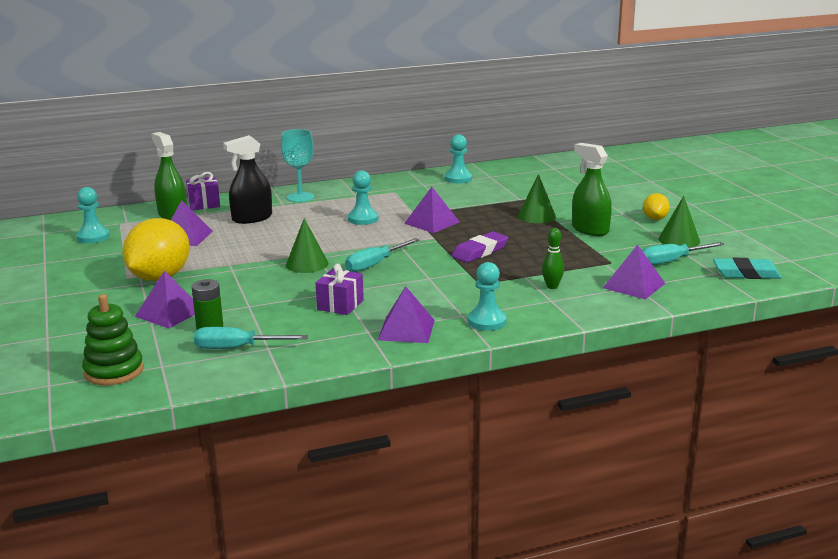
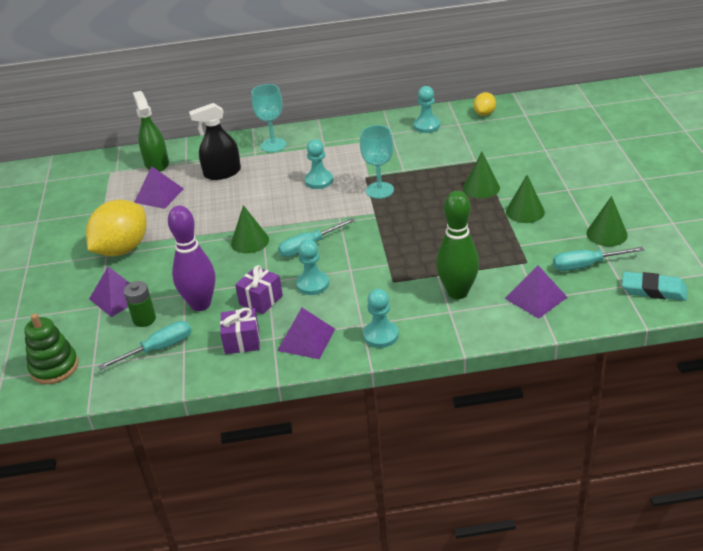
camera: 15 degrees right, 15 degrees up
(93, 237) = (84, 190): turquoise pawn -> turquoise pawn (312, 284)
(204, 204) = (187, 150): purple gift -> purple gift (242, 341)
(237, 348) = (158, 349): turquoise screwdriver -> turquoise screwdriver turned 135 degrees clockwise
(272, 312) = (200, 304): none -> purple bowling pin
(432, 222) = (379, 190): purple pyramid -> turquoise goblet
(480, 251) = (409, 236): purple eraser -> none
(552, 286) = (457, 292): green bowling pin -> green bowling pin, size x2.04
(590, 229) = (525, 211): green spray bottle -> green cone
(655, 219) = (595, 199): yellow lemon -> yellow lemon (484, 114)

